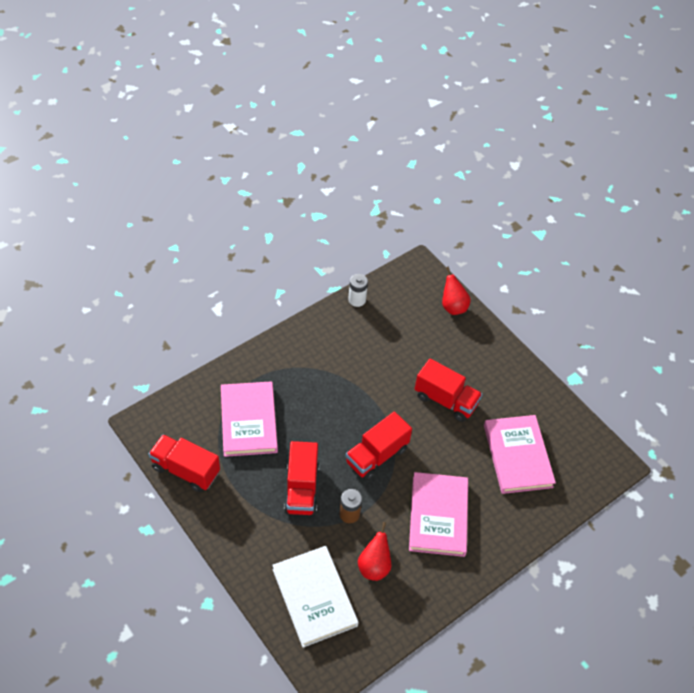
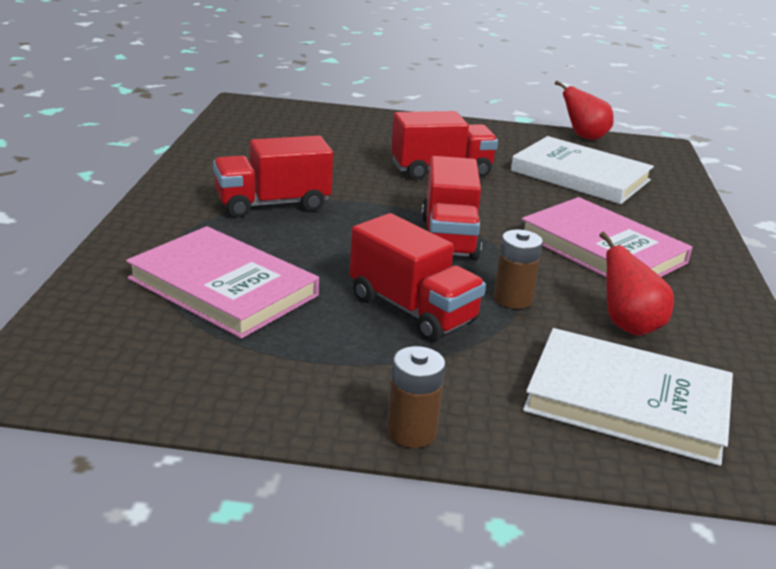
camera: 45 degrees left, 25 degrees down
(186, 470) = (196, 387): red truck -> red truck (272, 204)
(226, 546) = (411, 432): none -> brown battery
(357, 300) = (208, 143): white battery -> none
(453, 307) = (329, 115): red pear -> red pear (584, 137)
(517, 456) = (580, 176): pink book -> white book

